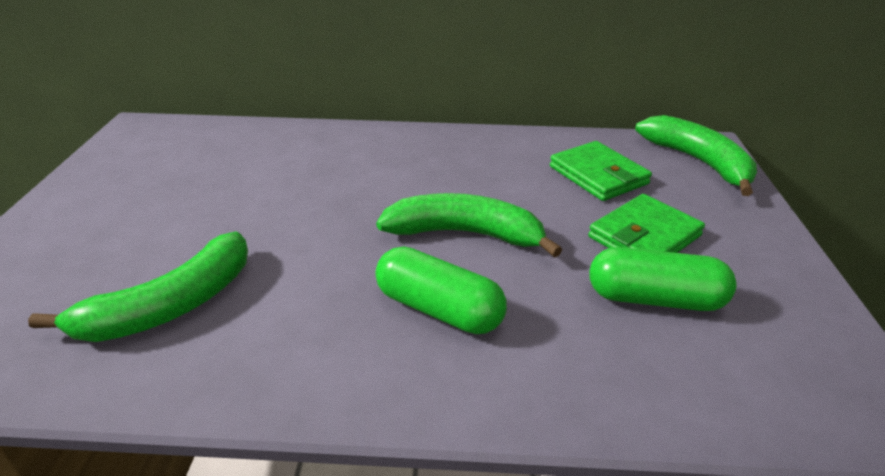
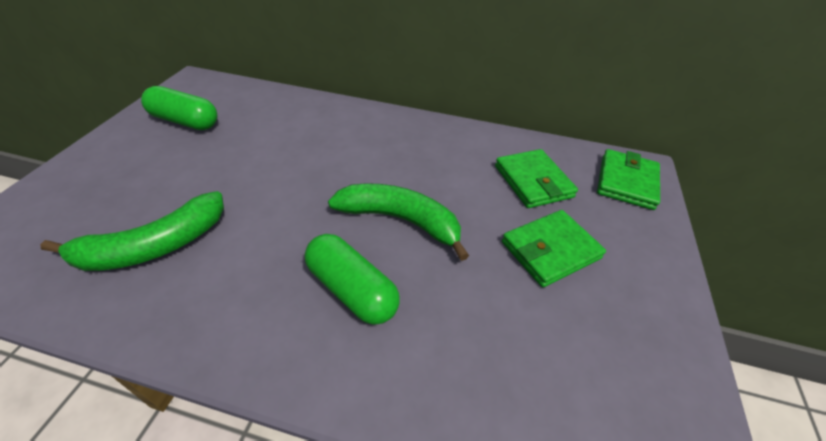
camera: 10 degrees right, 10 degrees up
(654, 299) = (536, 316): green capsule -> green capsule (185, 121)
(698, 162) = (626, 182): green banana -> green wallet

